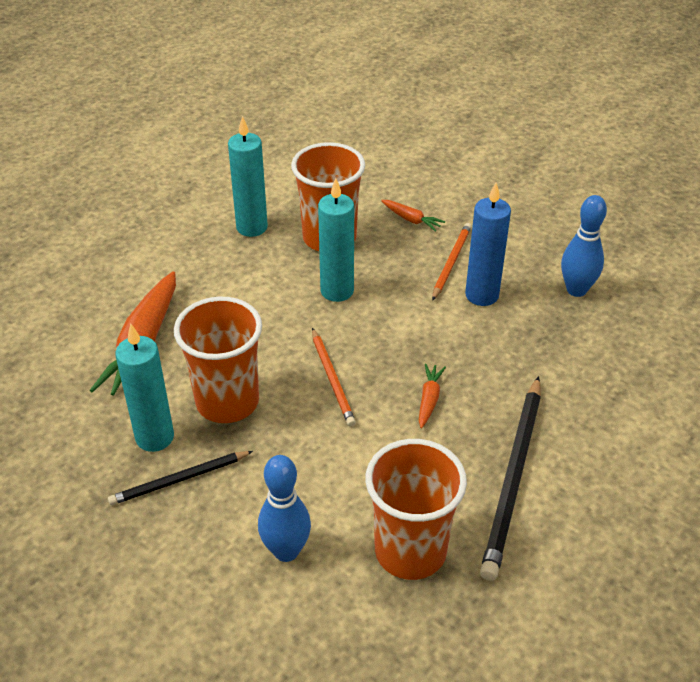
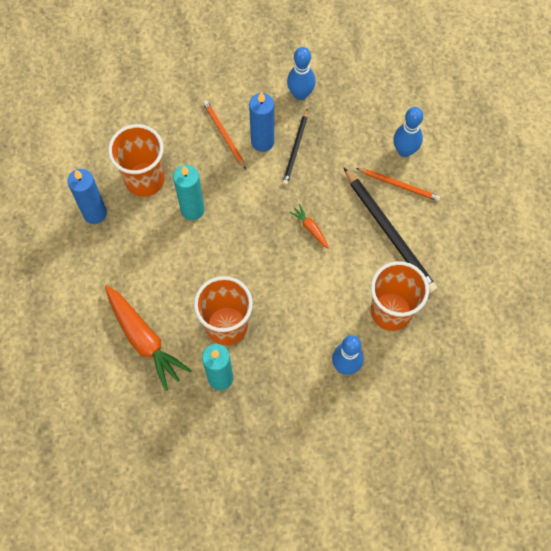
camera: 50 degrees left, 25 degrees up
(179, 480) = (260, 385): black pencil -> black pencil (295, 149)
(252, 227) = (95, 213): turquoise candle -> blue candle
(332, 379) = (256, 263): orange pencil -> orange pencil (399, 185)
(411, 219) = (170, 125): orange carrot -> none
(635, 422) = (404, 151): none -> blue bowling pin

